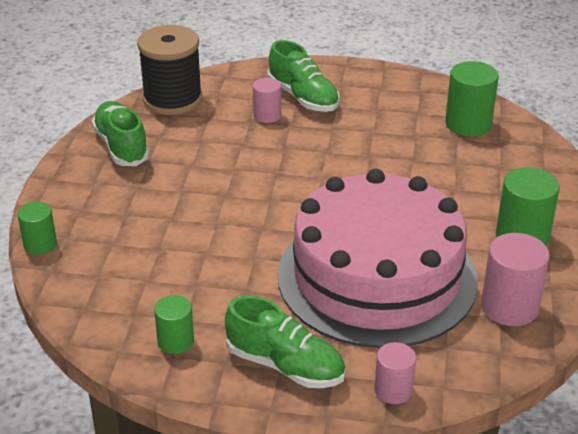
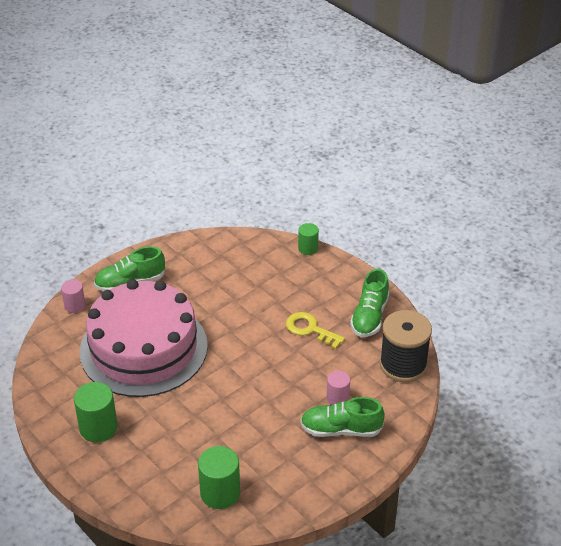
camera: 130 degrees right, 5 degrees up
(121, 146) = (369, 316): green shoe -> green shoe turned 90 degrees clockwise
(175, 341) = (186, 258): green cylinder -> none
(190, 174) = (310, 329): none -> yellow key
(509, 307) = (64, 381): pink cylinder -> none

